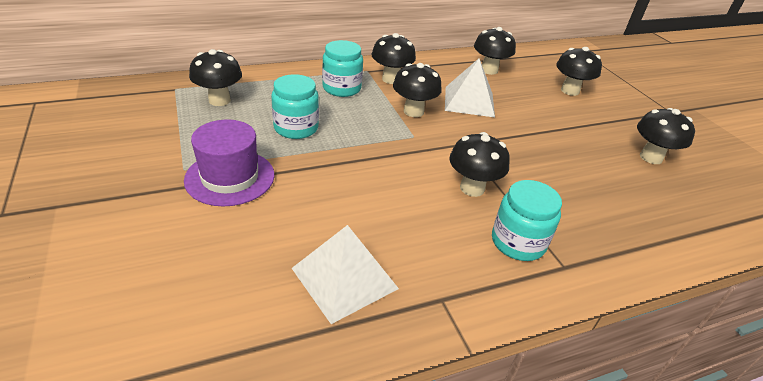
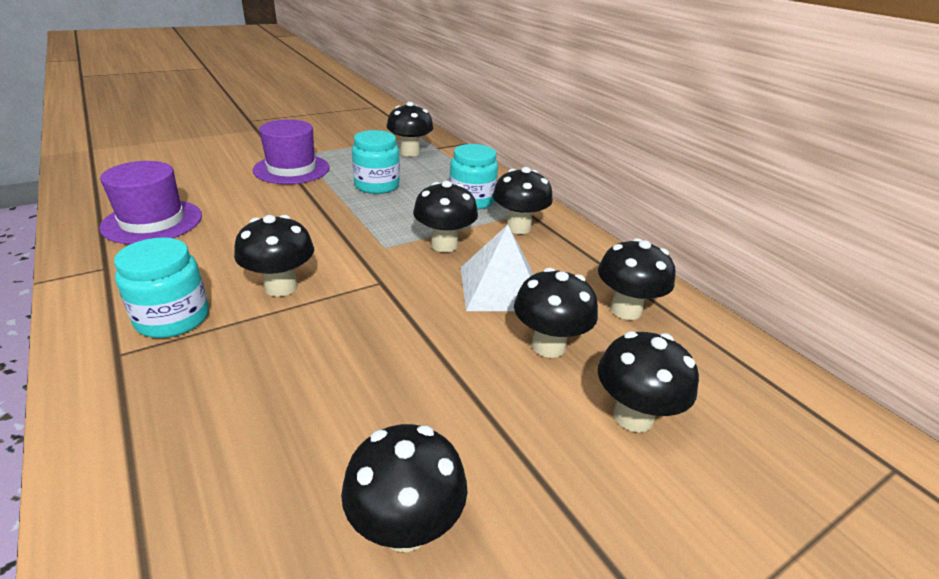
camera: 80 degrees right, 5 degrees down
(344, 278) = (152, 221): white pyramid -> purple hat
(524, 99) = (548, 346): none -> black mushroom

